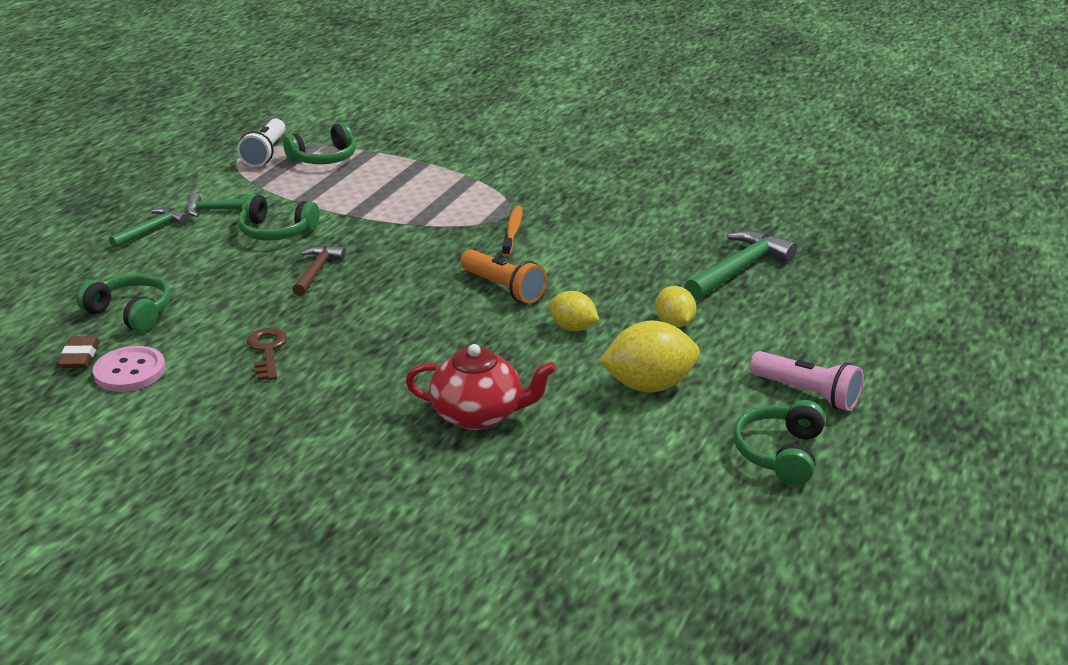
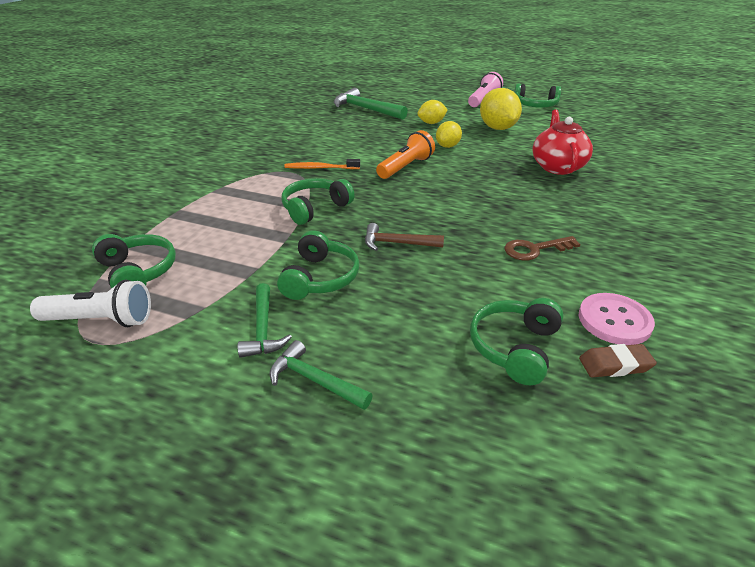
camera: 95 degrees left, 5 degrees up
(408, 229) = (315, 208): none -> green headphones

